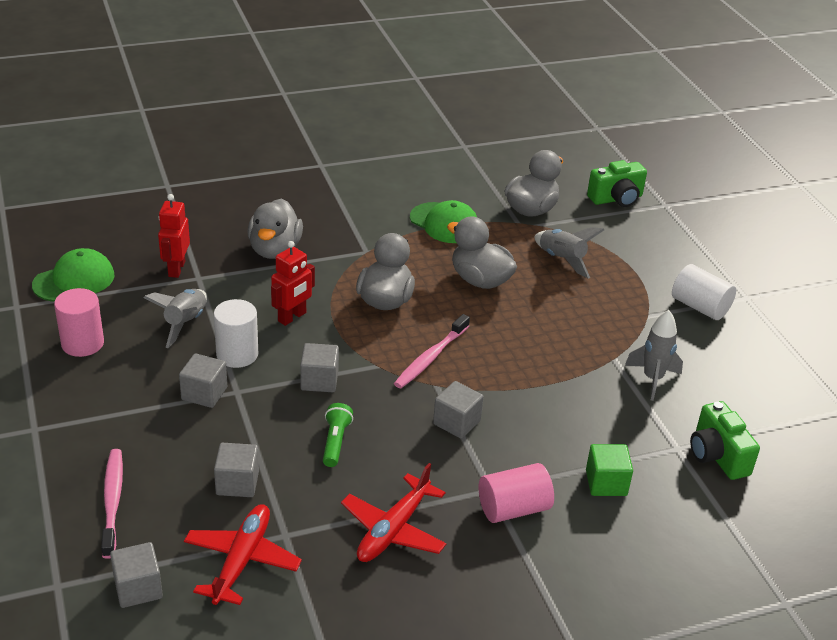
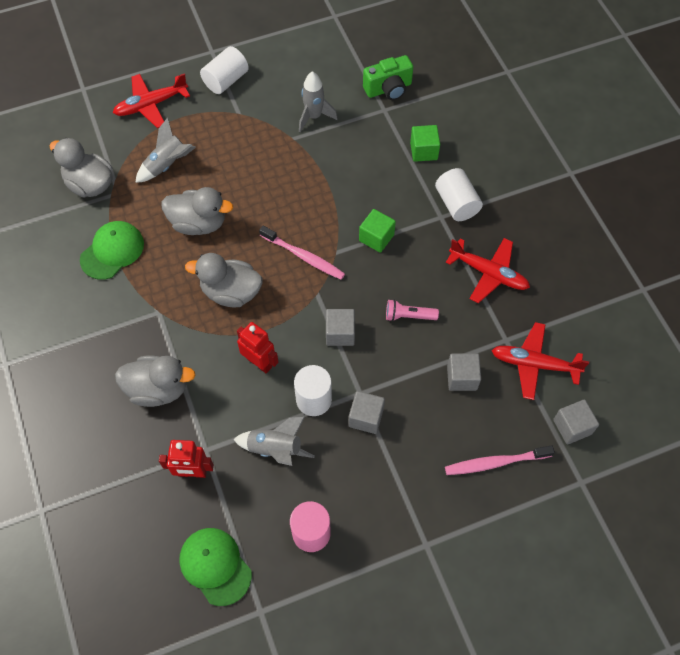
camera: 90 degrees left, 25 degrees up
(335, 442) = (408, 316): green flashlight -> pink flashlight
(456, 422) = (376, 238): grey cube -> green cube
(480, 280) = (199, 223): grey duck -> grey duck turned 120 degrees counterclockwise
(513, 509) = (456, 204): pink cylinder -> white cylinder
(616, 199) = (73, 121): green camera -> none
(649, 250) = (151, 105): none -> red plane

